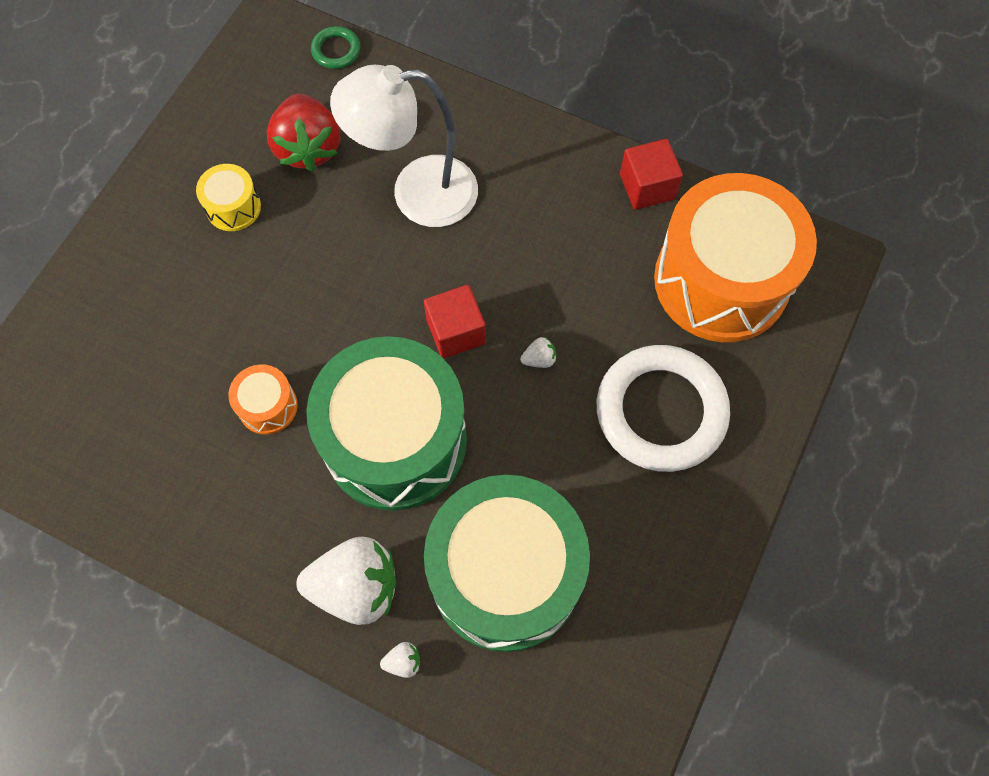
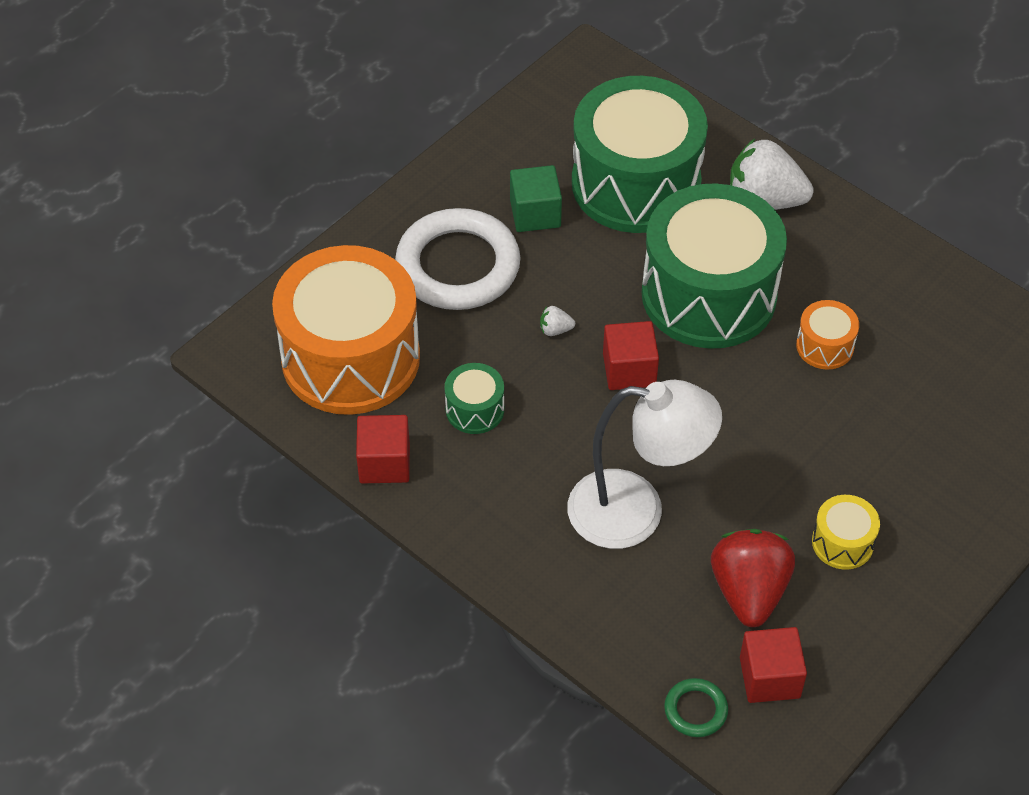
camera: 165 degrees left, 15 degrees down
(282, 86) = (769, 677): none -> red cube
(403, 662) = (734, 148): white strawberry -> none
(587, 255) = (475, 409): none -> green drum
(604, 501) = (535, 213): none -> green cube

